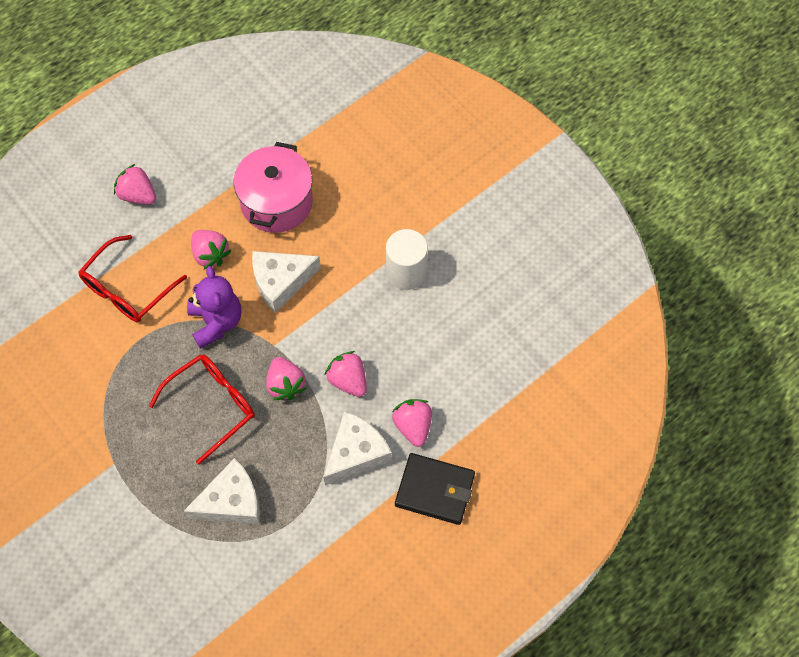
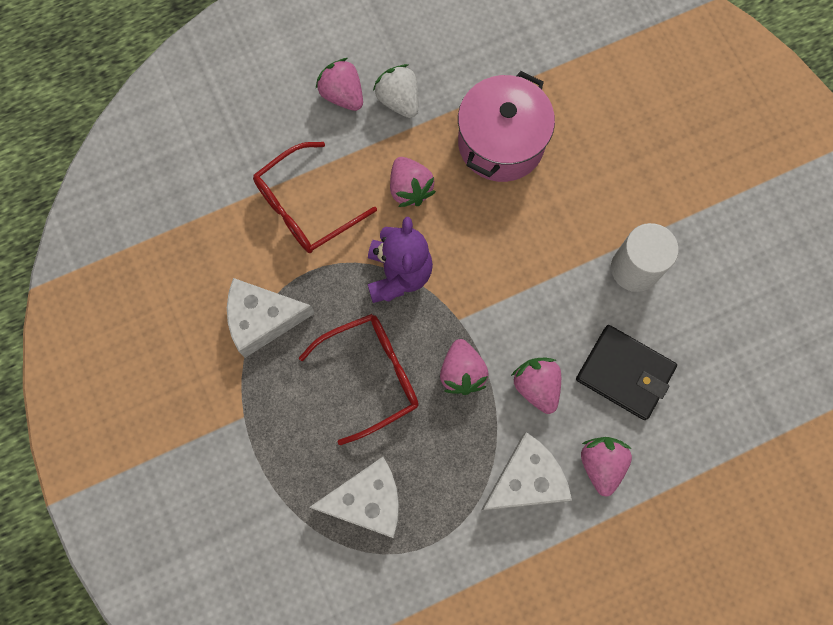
camera: 15 degrees right, 10 degrees up
(185, 189) = (399, 100): none -> white strawberry
(281, 282) = (484, 243): white cheese -> white cheese (262, 319)
(435, 490) = (609, 552): black wallet -> black wallet (624, 373)

